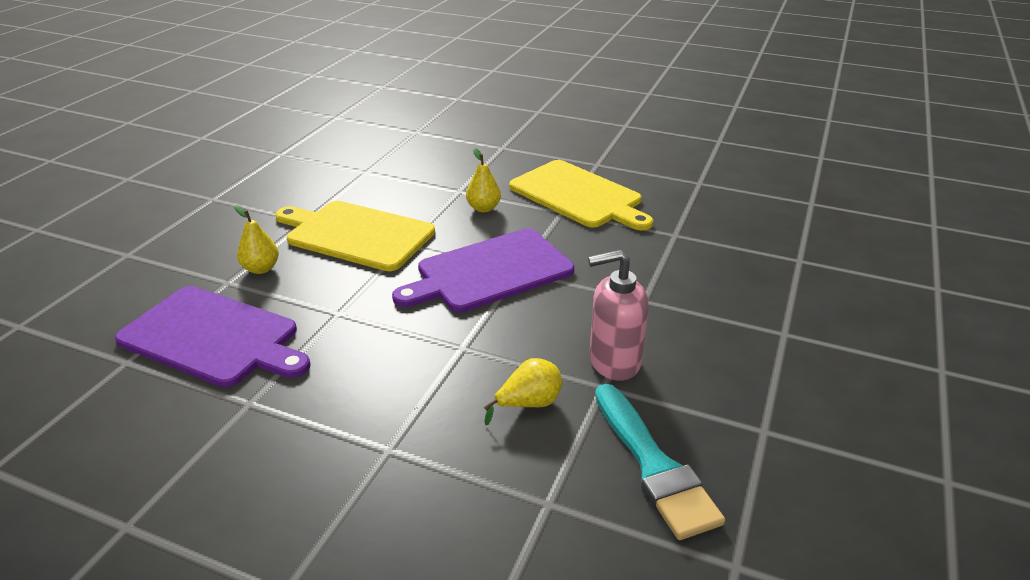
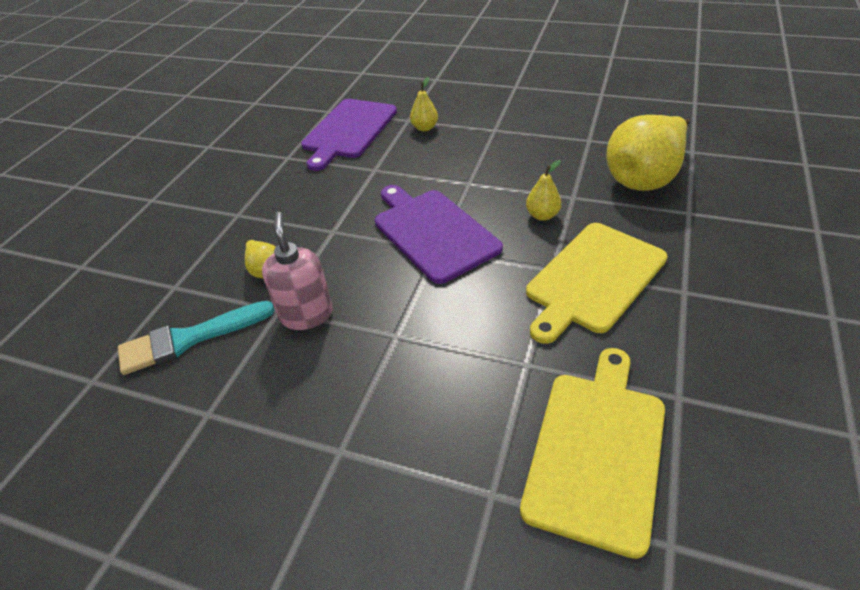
camera: 90 degrees right, 10 degrees up
(356, 235) = (478, 156): yellow cutting board -> yellow cutting board (596, 450)
(446, 155) = (644, 178): none -> yellow pear

